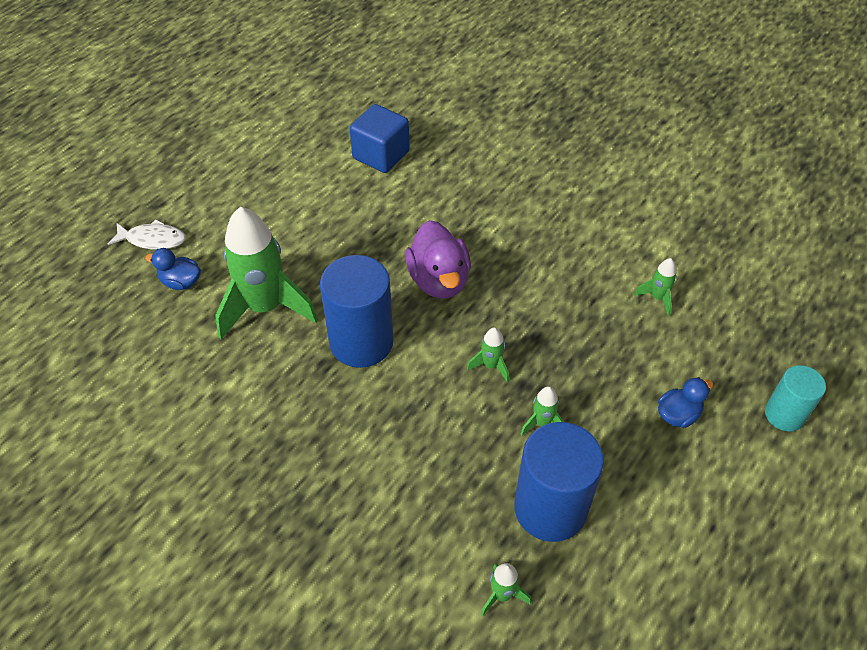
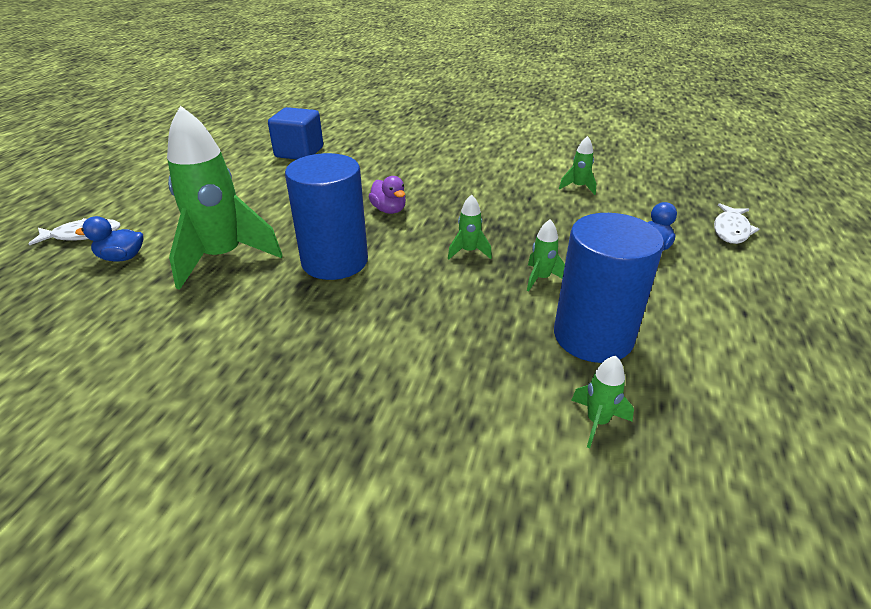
camera: 20 degrees left, 15 degrees down
(439, 280) = (389, 210): purple duck -> purple duck, size x0.57
(784, 414) = (731, 230): turquoise cylinder -> white fish

